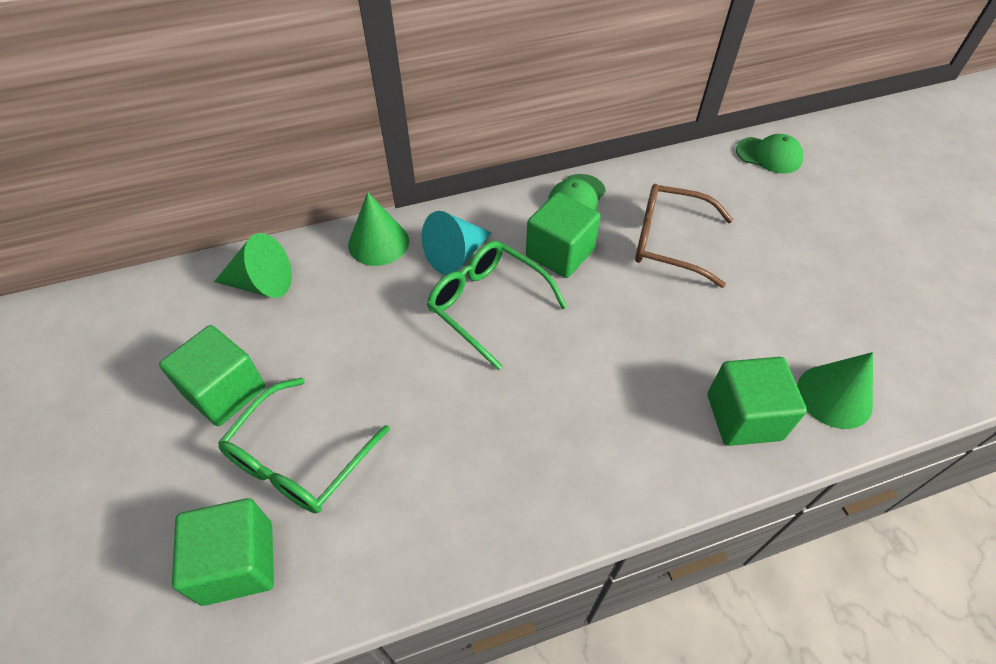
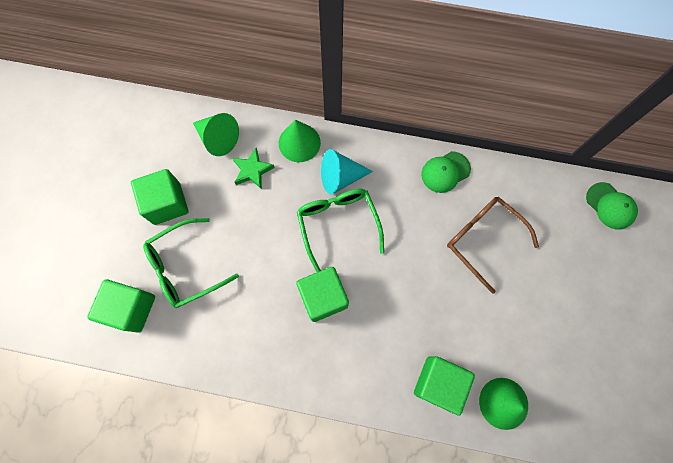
camera: 30 degrees right, 20 degrees up
(333, 297) = (252, 170): none -> green star
(560, 253) = (406, 210): green cube -> green cube (323, 297)

